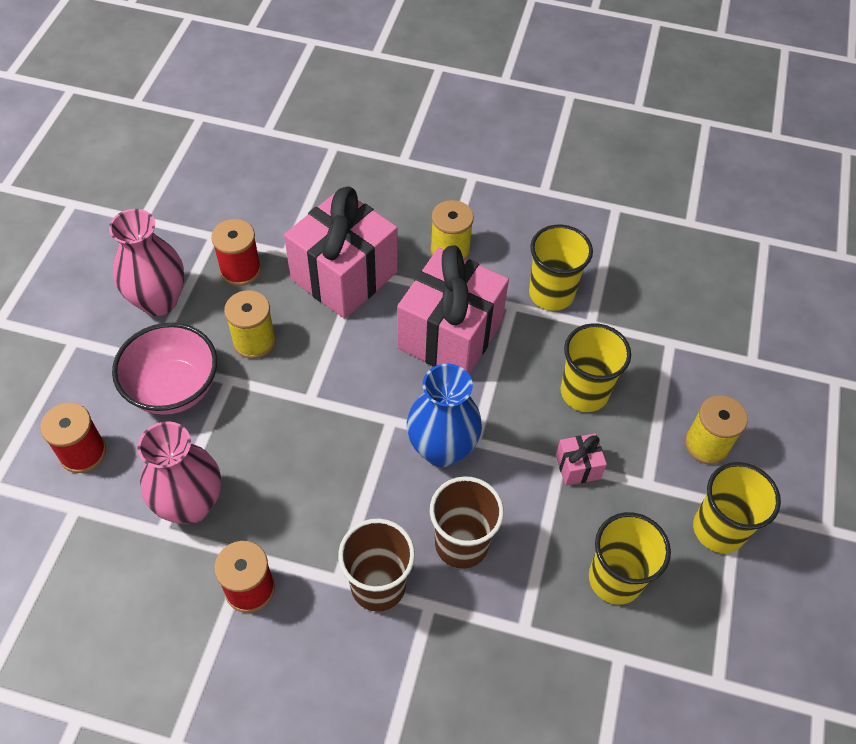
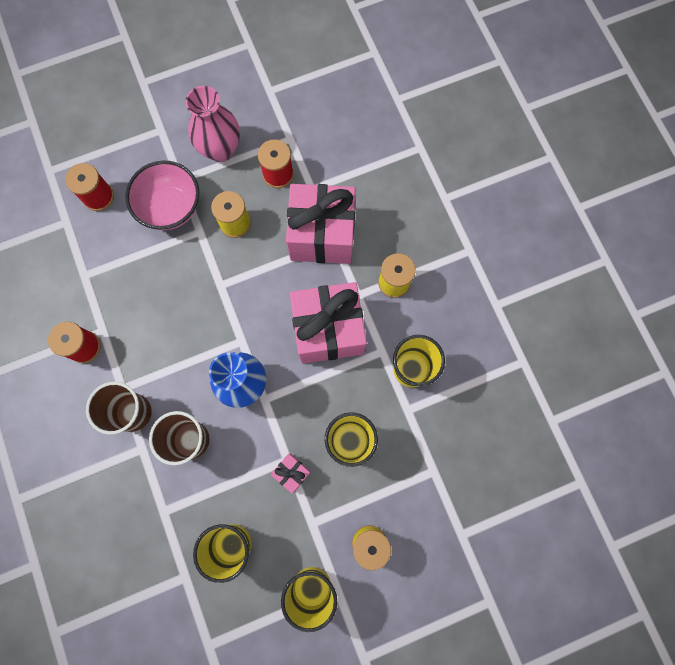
camera: 55 degrees right, 20 degrees up
(191, 504) = (109, 277): pink vase -> none

